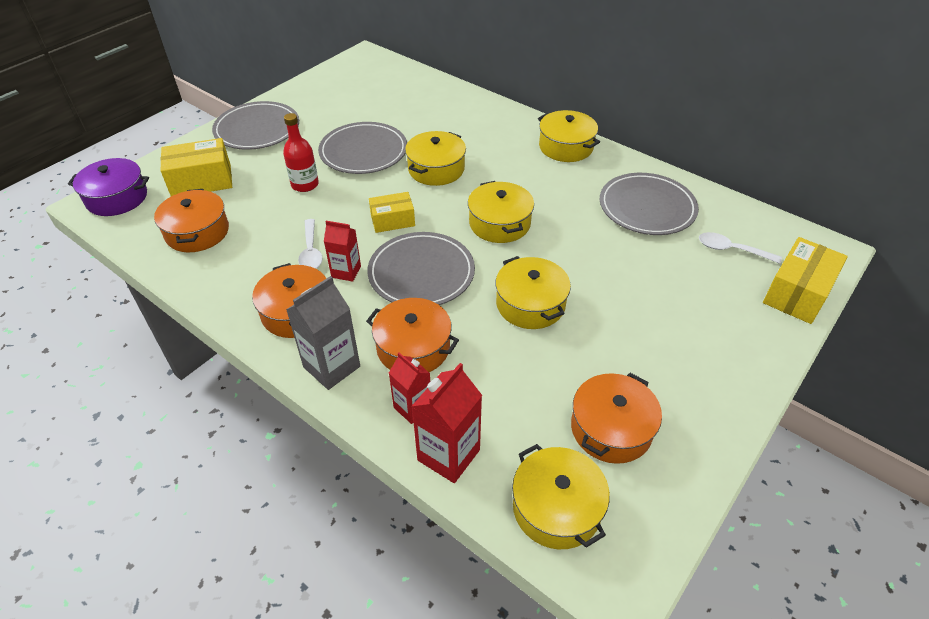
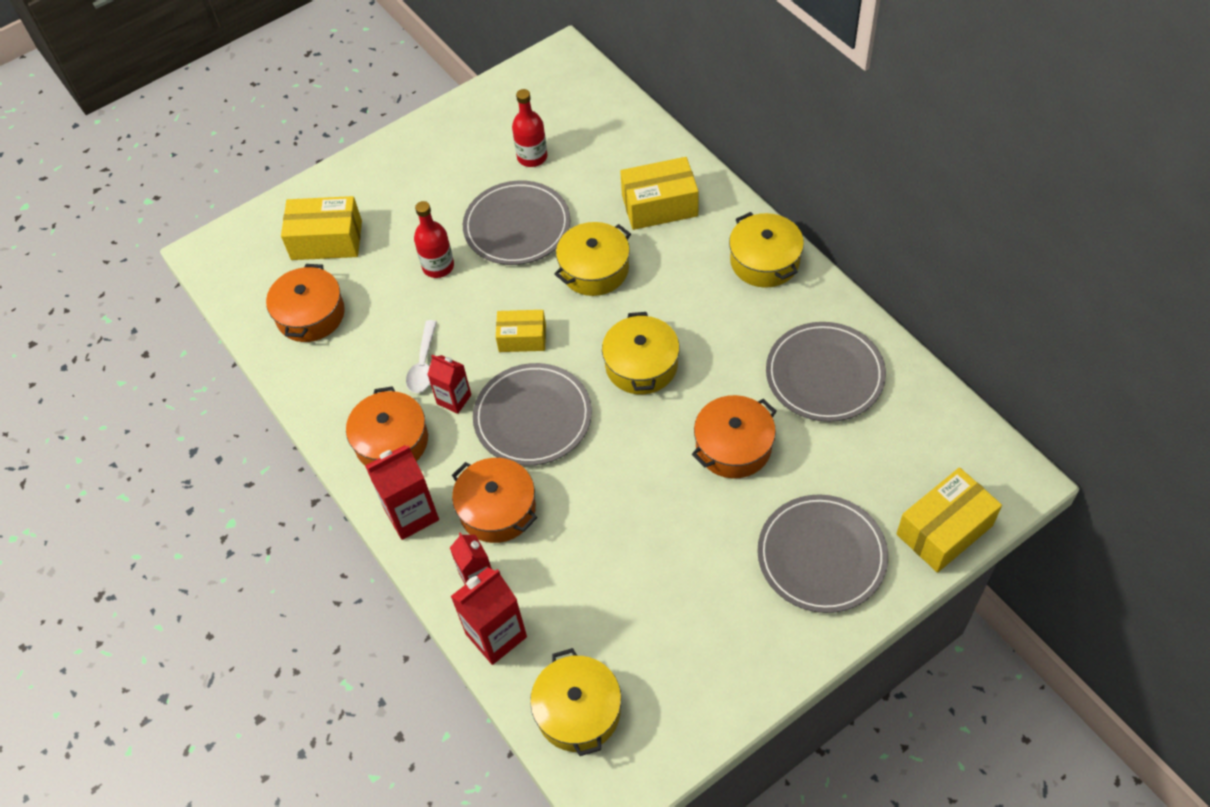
camera: 20 degrees right, 10 degrees up
(117, 198) = (234, 249): purple pot -> none
(257, 129) = (402, 168): grey plate -> grey plate (821, 556)
(331, 367) = (411, 514): grey carton -> red carton
(361, 111) = (532, 157): none -> red bottle
(471, 126) = (659, 206): none -> yellow box
(530, 304) = (636, 481): yellow pot -> none
(611, 429) = (662, 644): orange pot -> orange pot (733, 446)
(731, 250) = (897, 456): white spoon -> none

